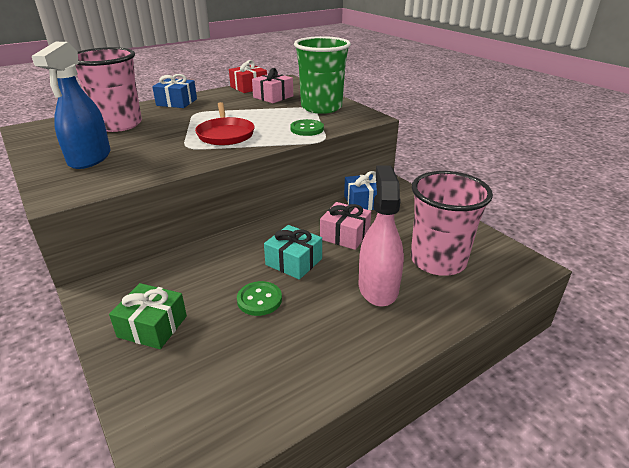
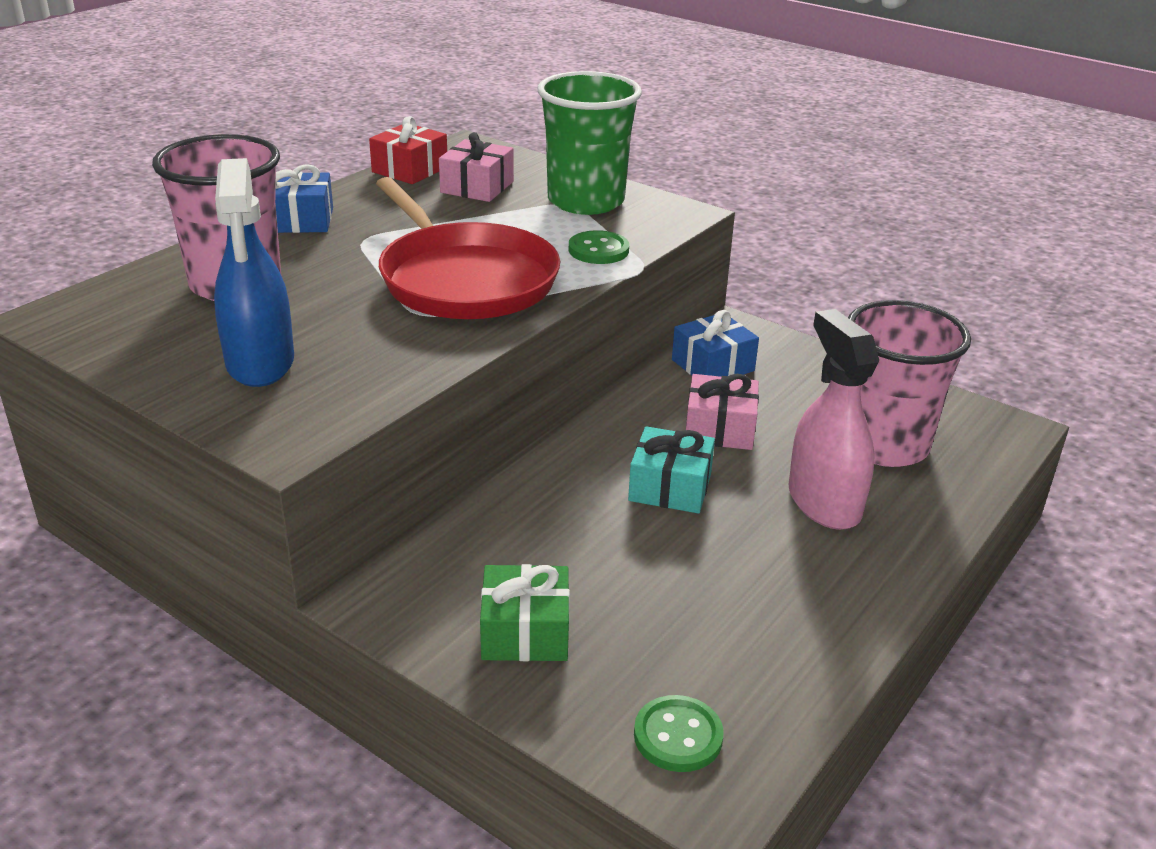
camera: 20 degrees left, 0 degrees up
(225, 134) = (464, 279): red pan -> red pan, size x1.64
(259, 300) = (661, 557): green button -> green button (678, 736)

